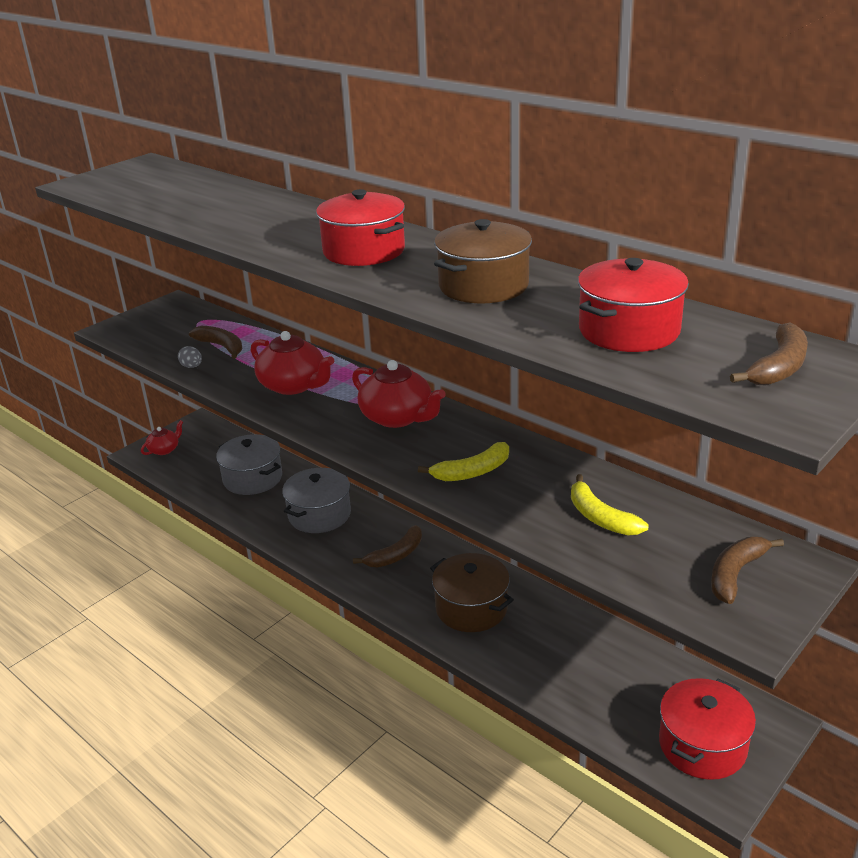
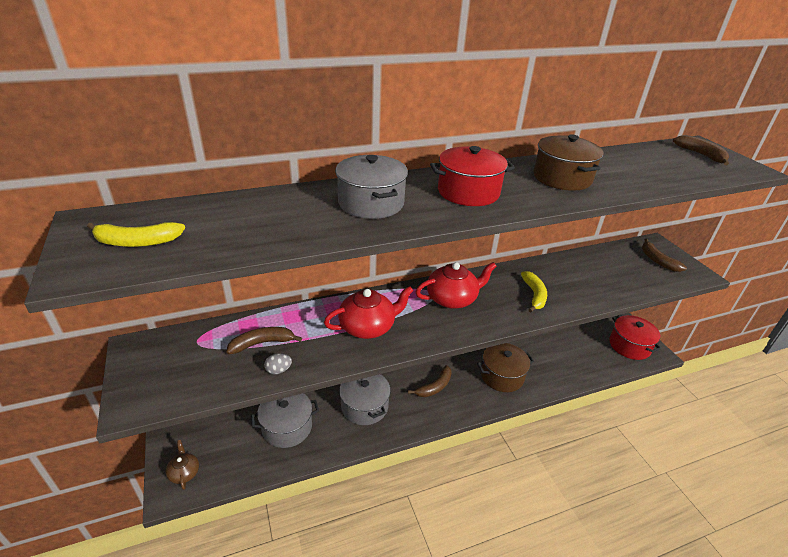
camera: 65 degrees left, 5 degrees up
(164, 449) = (184, 472): red teapot -> brown teapot
(280, 222) = (371, 203): none -> grey pot
(396, 555) = (434, 387): brown banana -> brown banana turned 60 degrees clockwise
(600, 517) = (599, 274): yellow banana -> yellow banana (137, 242)
(629, 330) = (647, 166): red pot -> none

